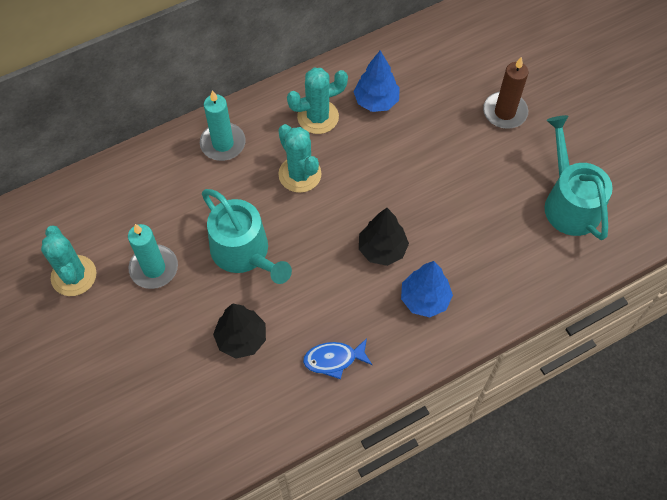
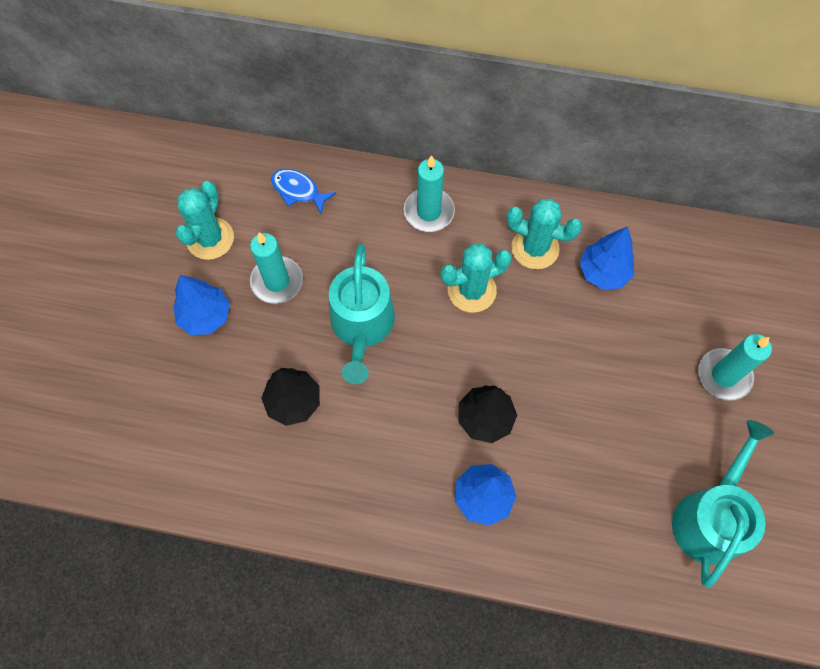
camera: 40 degrees right, 5 degrees up
(121, 331) = (205, 316): none -> blue tree
(300, 174) = (472, 290): turquoise cactus -> turquoise cactus turned 60 degrees clockwise
(334, 359) = (354, 485): blue fish -> blue fish (298, 190)
(504, 112) = (723, 375): brown candle -> turquoise candle

